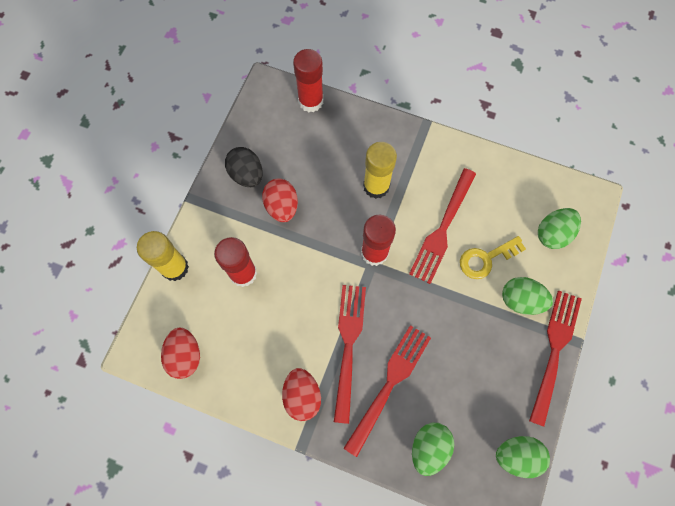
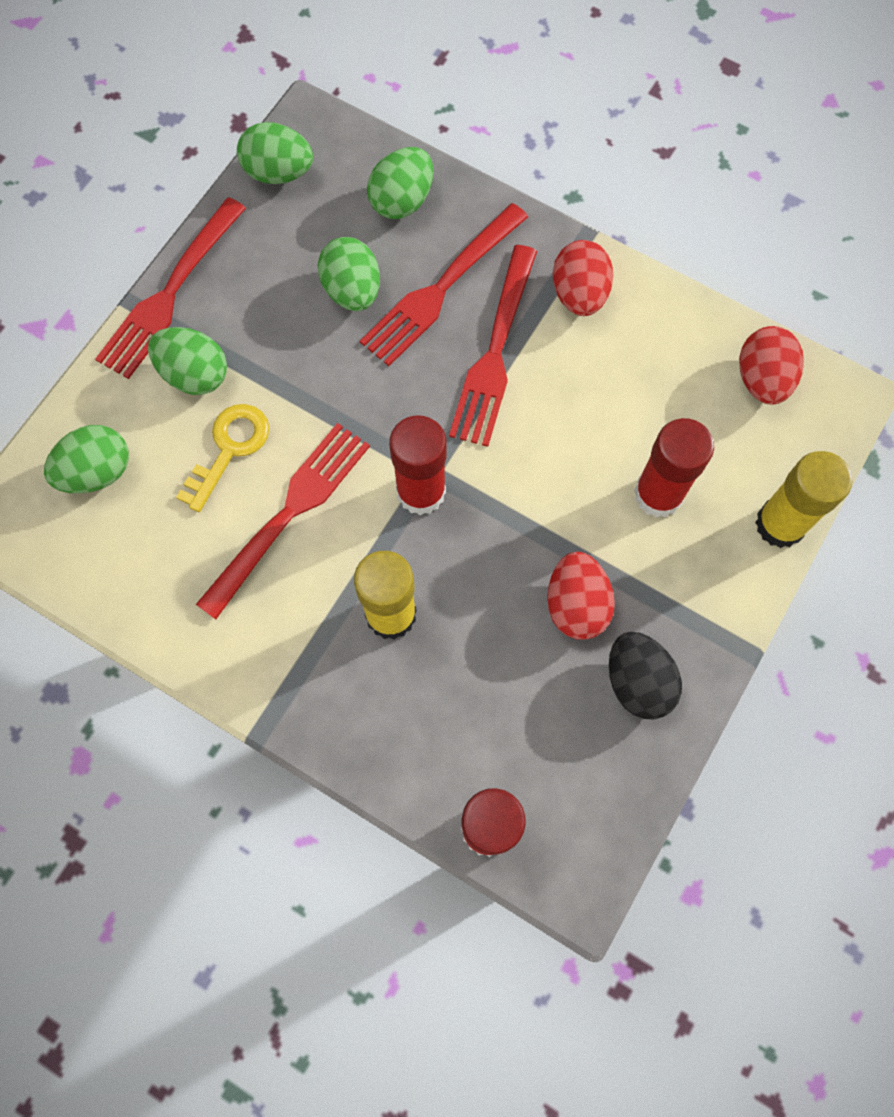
camera: 170 degrees left, 0 degrees up
(444, 373) = (352, 290): none -> green egg
(486, 259) = (229, 449): yellow key -> yellow key turned 45 degrees counterclockwise

